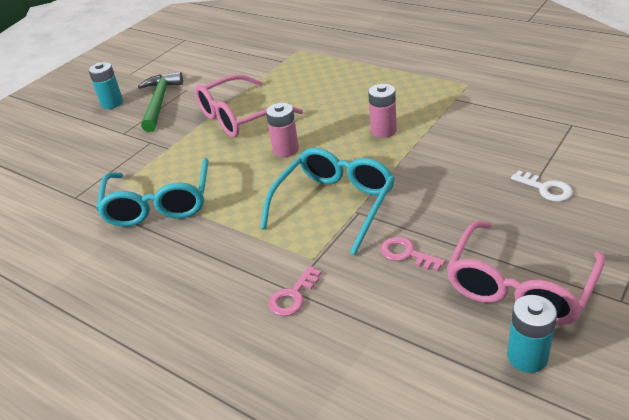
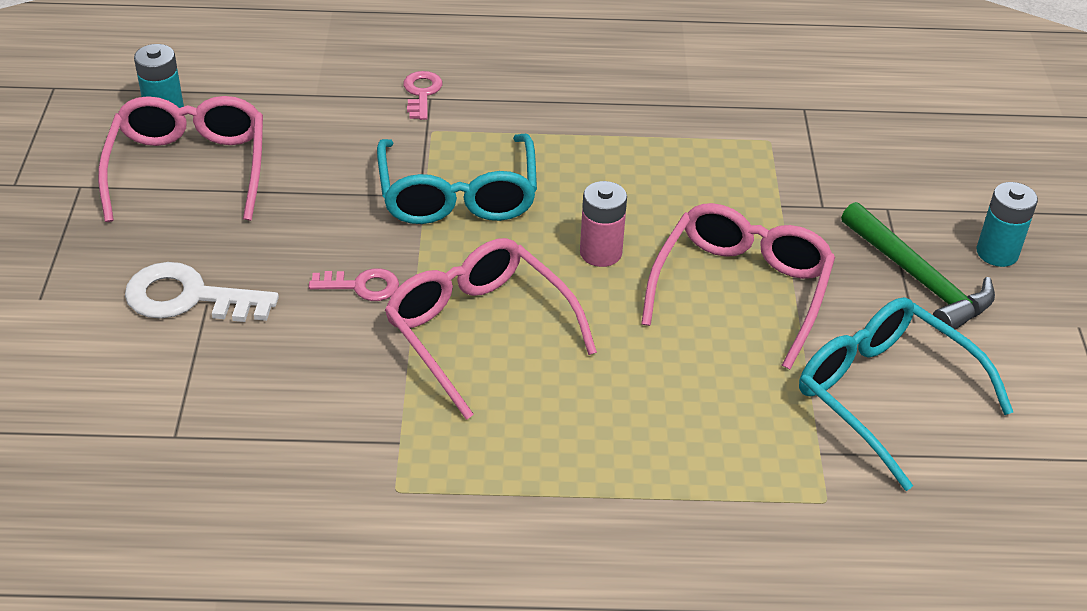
camera: 140 degrees right, 5 degrees up
(159, 204) = (683, 131): turquoise glasses -> turquoise glasses (884, 395)
(383, 131) = (479, 331): pink battery -> pink glasses
(407, 254) = (328, 165): pink key -> pink key (361, 286)
(546, 189) = (189, 298): white key -> white key, size x1.69

